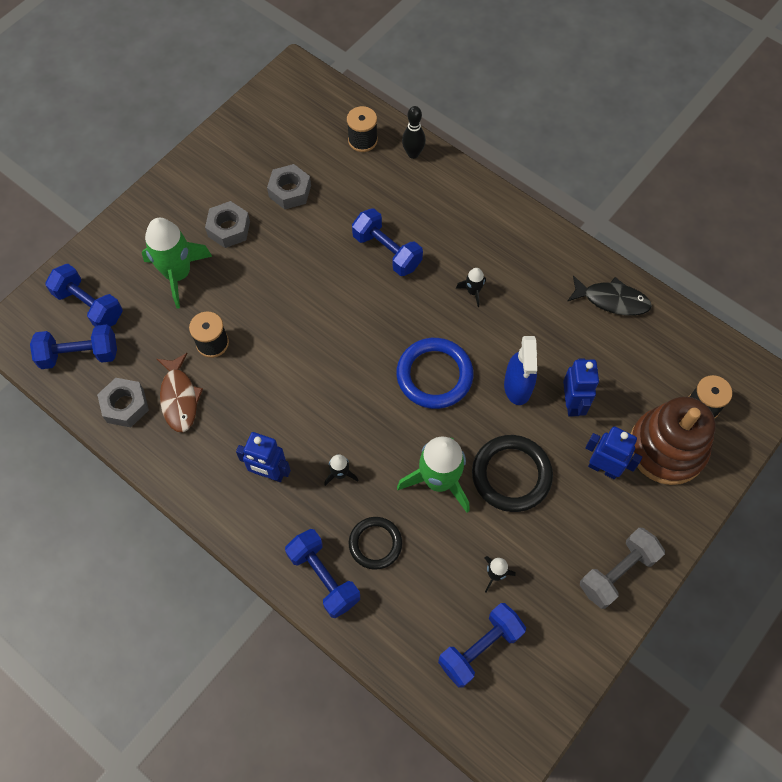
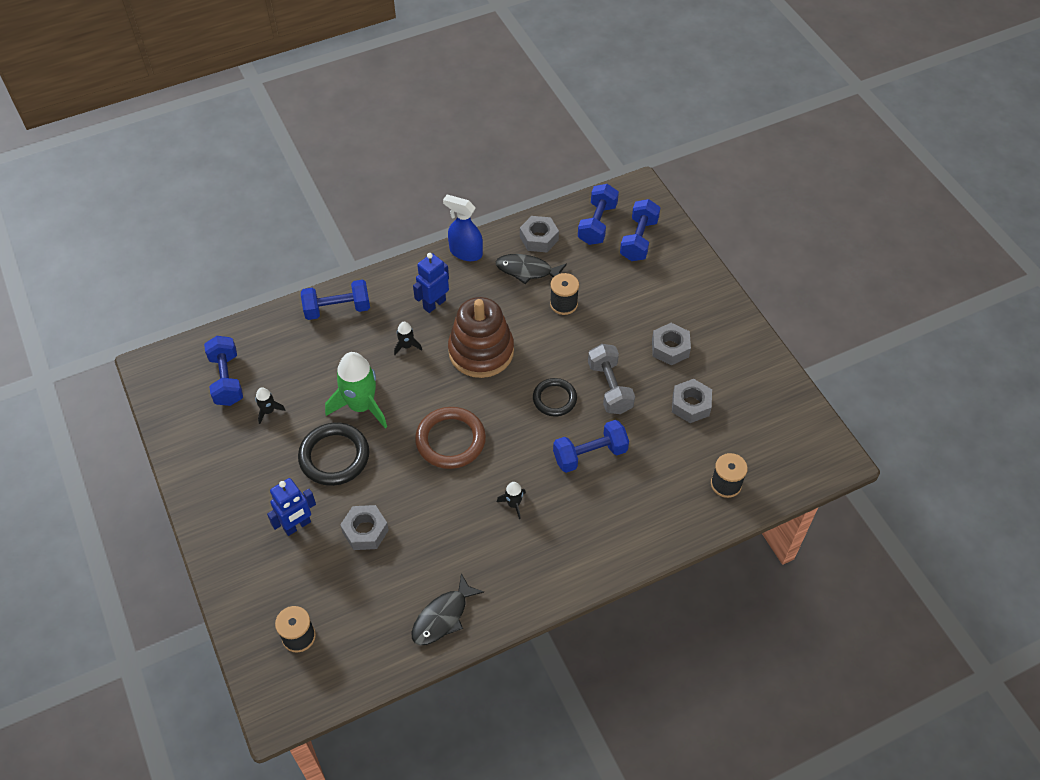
camera: 115 degrees right, 10 degrees down
(89, 305) = (639, 240): blue dumbbell -> blue dumbbell turned 45 degrees counterclockwise
(178, 274) = (640, 301): green rocket -> none
(179, 398) = (527, 270): brown fish -> black fish
(375, 544) = (340, 347): black ring -> black ring (554, 399)
(413, 154) = (691, 521): black bowling pin -> none
(434, 375) = (450, 440): blue ring -> brown ring
(518, 386) = (405, 497): blue spray bottle -> blue spray bottle (465, 252)
(572, 403) = (365, 531): blue robot -> grey nut
(617, 572) = (214, 492): grey dumbbell -> grey dumbbell (609, 388)
(667, 448) = (282, 584): brown stacking toy -> brown stacking toy (481, 351)

